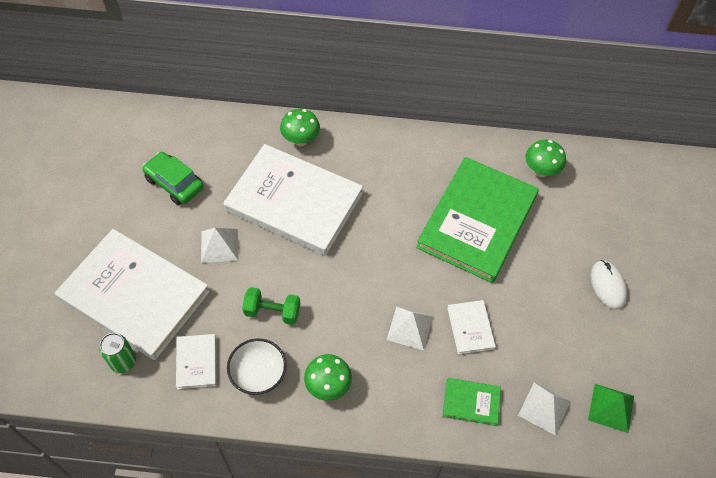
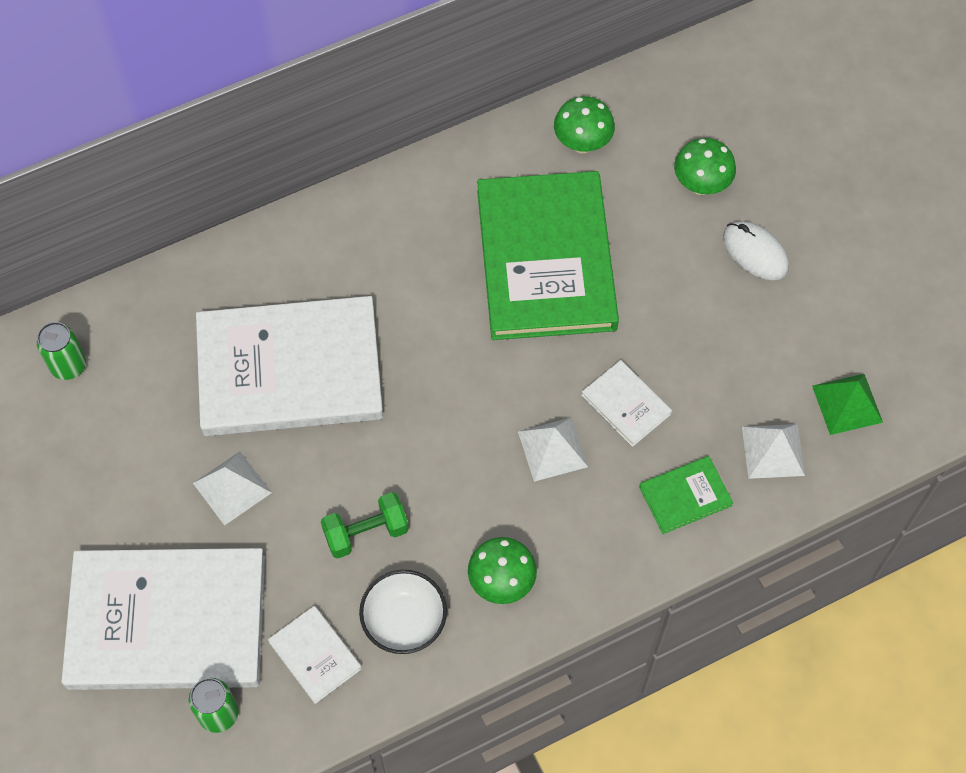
camera: 30 degrees left, 5 degrees up
(174, 183) = (104, 439): green car -> none
(184, 137) = (68, 366): none -> green can
(300, 140) = (236, 278): green mushroom -> green mushroom (701, 185)

